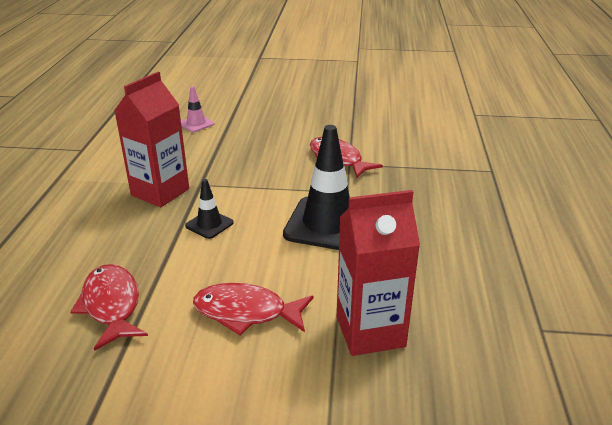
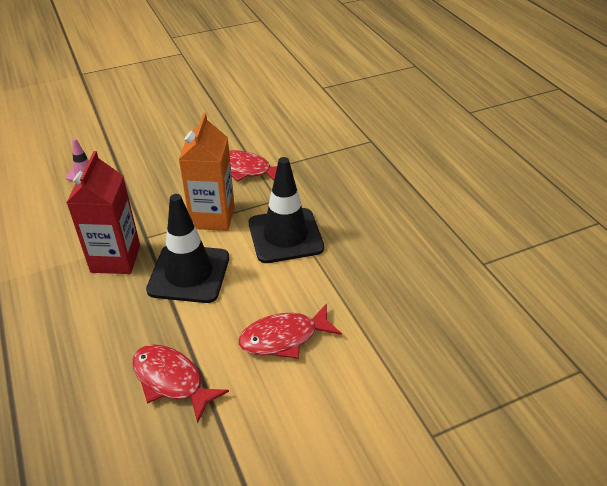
camera: 30 degrees left, 10 degrees up
(209, 224) = (189, 273): black traffic cone -> black traffic cone, size x2.07
(272, 187) = (212, 217): none -> orange carton
(370, 331) = (381, 313): red carton -> none

